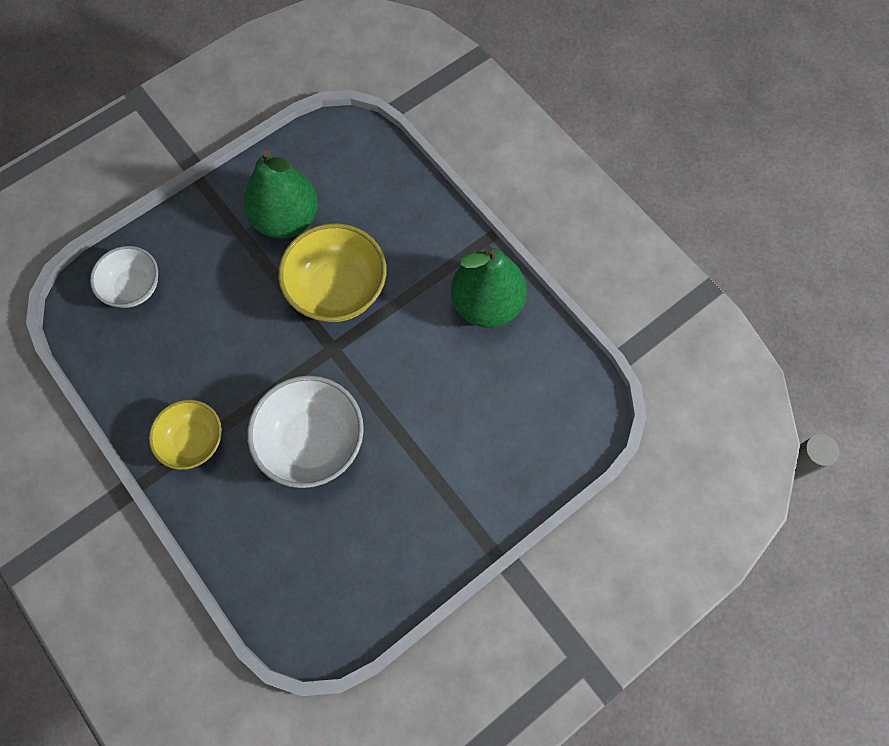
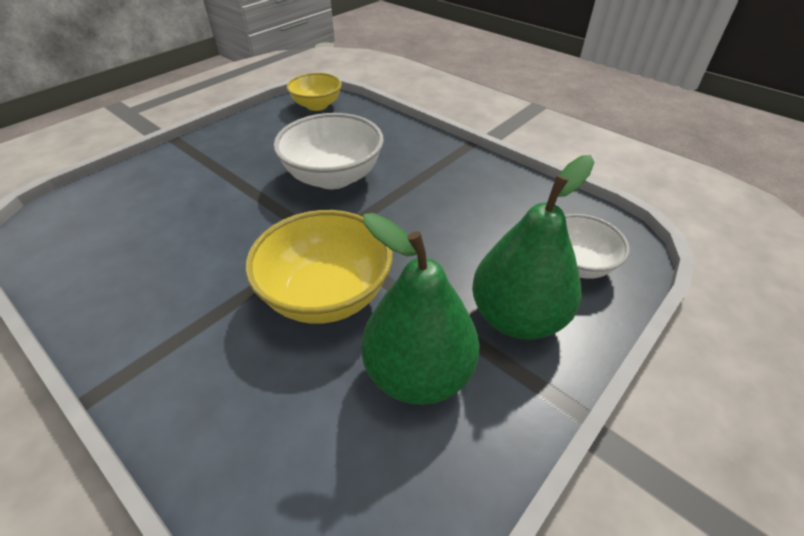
camera: 170 degrees right, 25 degrees down
(194, 441) = (441, 166): yellow bowl -> yellow bowl (317, 105)
(487, 304) = (127, 305): green pear -> green pear (517, 317)

